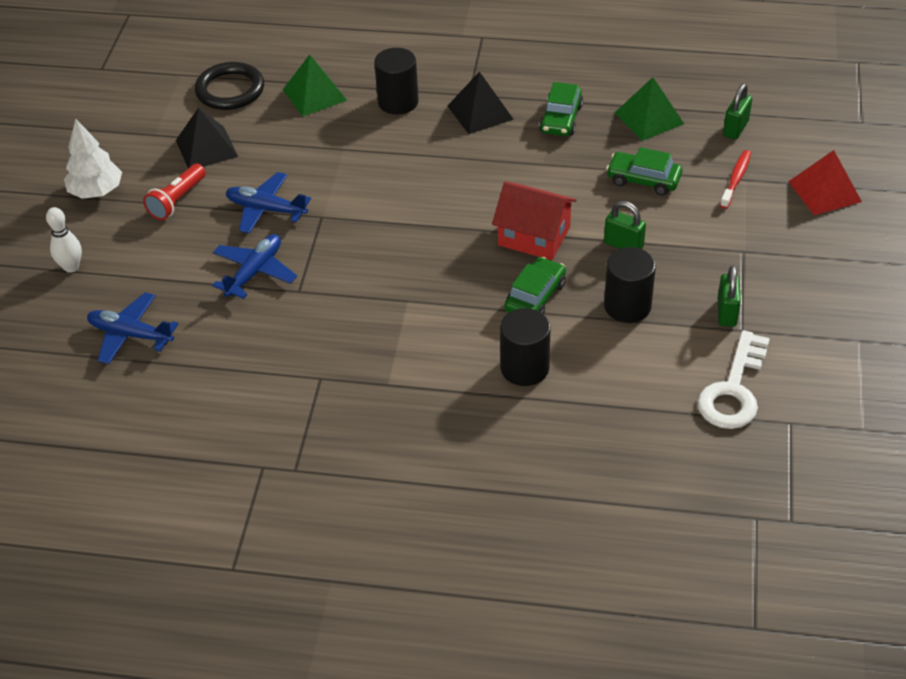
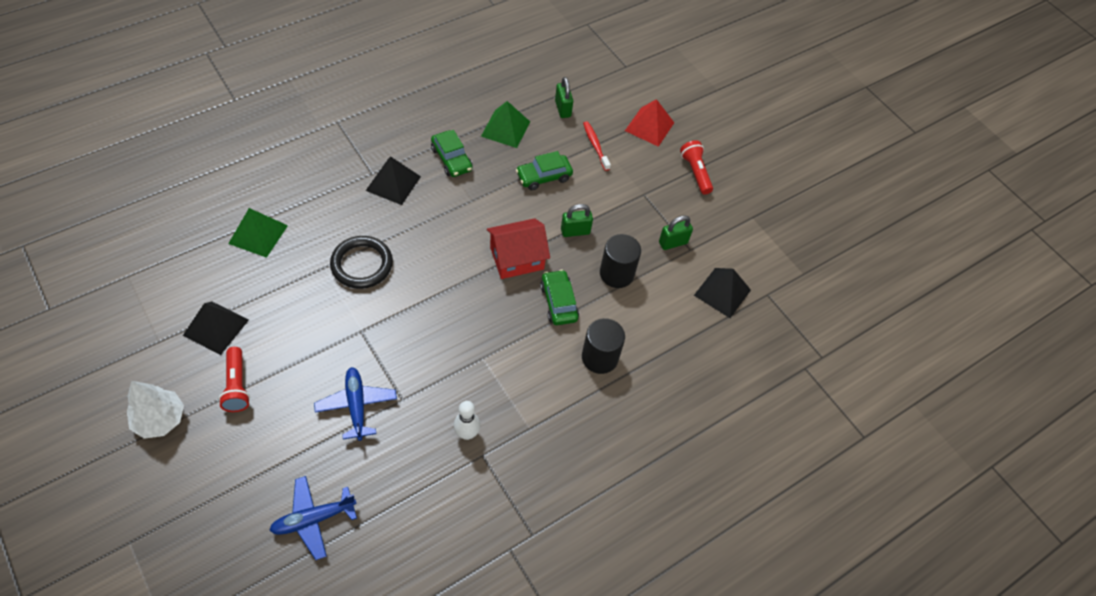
camera: 50 degrees left, 10 degrees up
(71, 267) = (206, 497): white bowling pin -> white bowling pin (467, 433)
(230, 90) = (185, 267): black ring -> black ring (362, 264)
(266, 209) = (315, 350): blue plane -> none
(398, 102) = (327, 206): black cylinder -> none
(726, 313) = (673, 243): green padlock -> green padlock turned 75 degrees counterclockwise
(733, 390) = (722, 292): white key -> black pyramid
(833, 261) = (695, 172): none -> red flashlight

